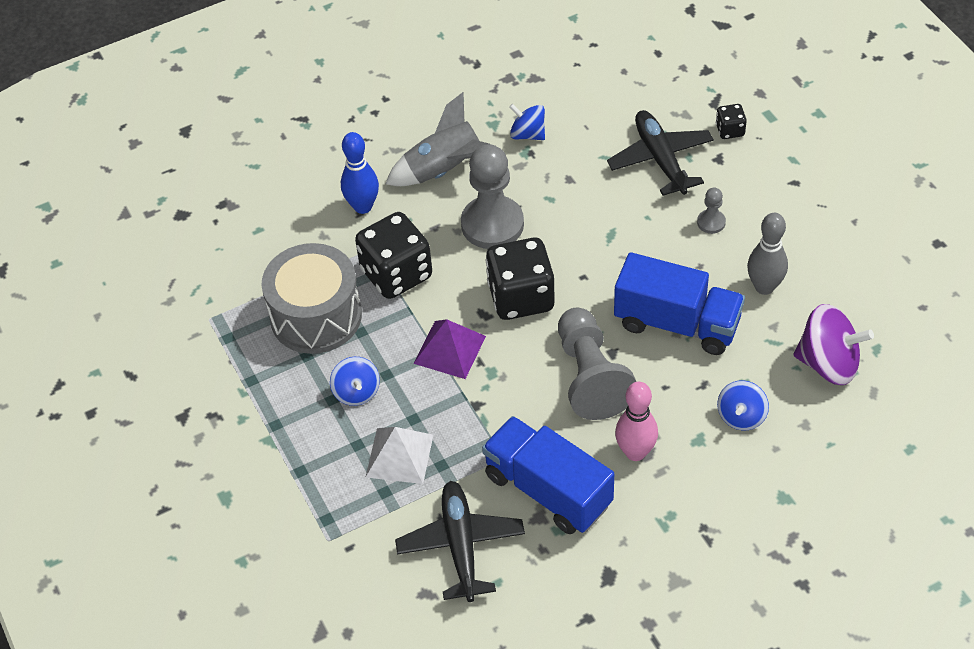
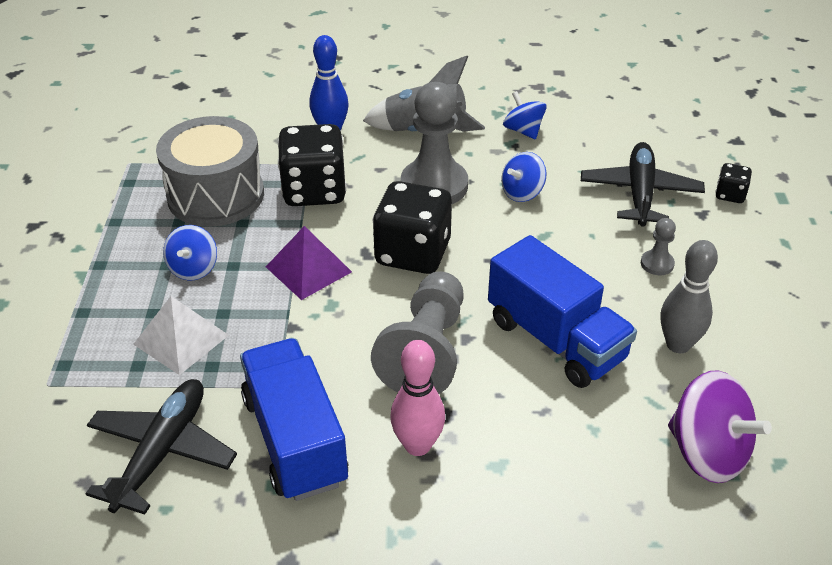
camera: 25 degrees right, 10 degrees down
(741, 416) = (564, 463): blue spinning top -> blue spinning top (522, 192)

